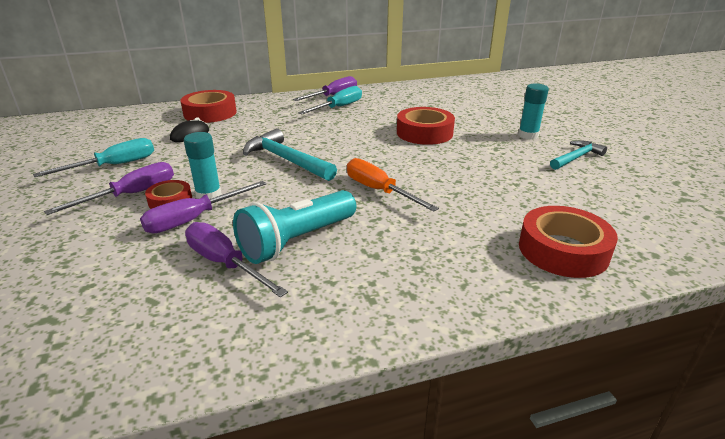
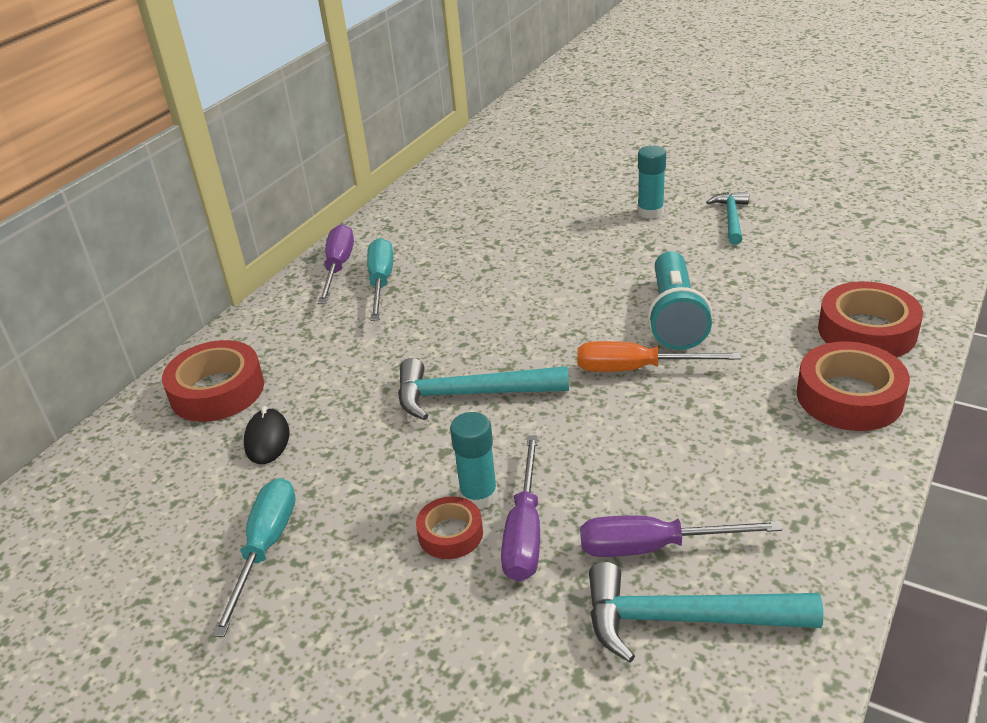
camera: 40 degrees left, 5 degrees up
(132, 195) = (385, 562): purple screwdriver -> none
(168, 303) = (684, 619): none -> turquoise hammer
(297, 240) = (668, 475): turquoise flashlight -> turquoise flashlight (674, 317)
(424, 133) = (548, 266): red tape -> red tape (849, 397)

